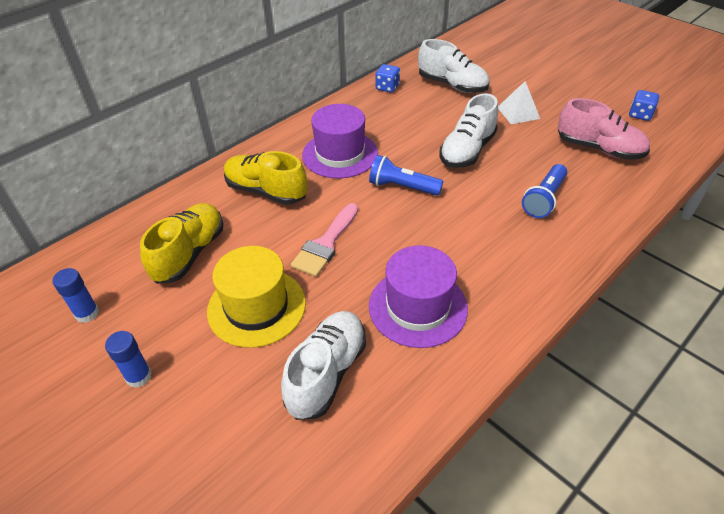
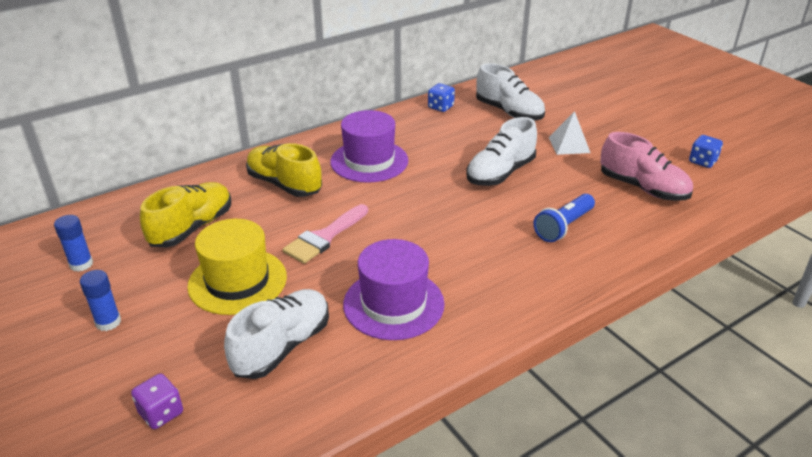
camera: 10 degrees right, 10 degrees down
(230, 472) = (161, 413): none -> purple dice
(402, 187) = (420, 197): blue flashlight -> none

